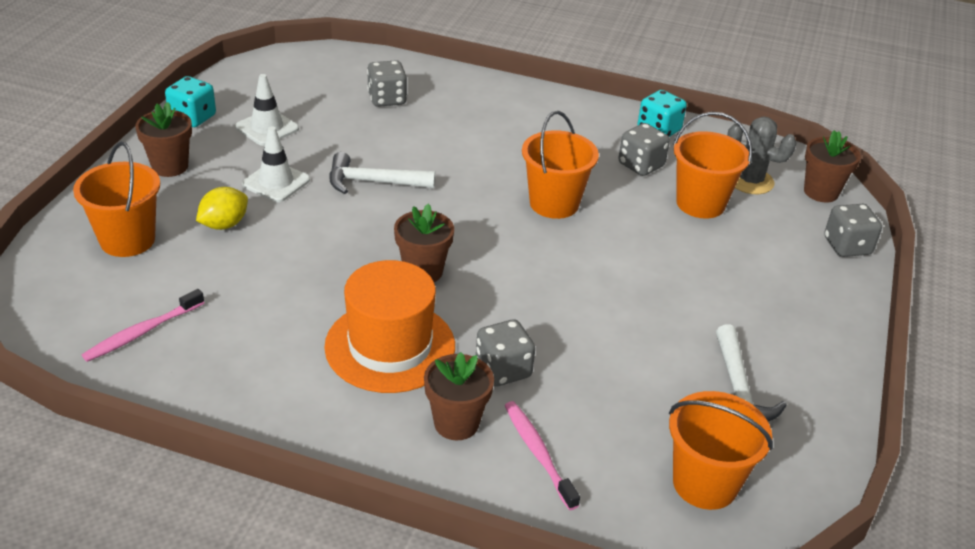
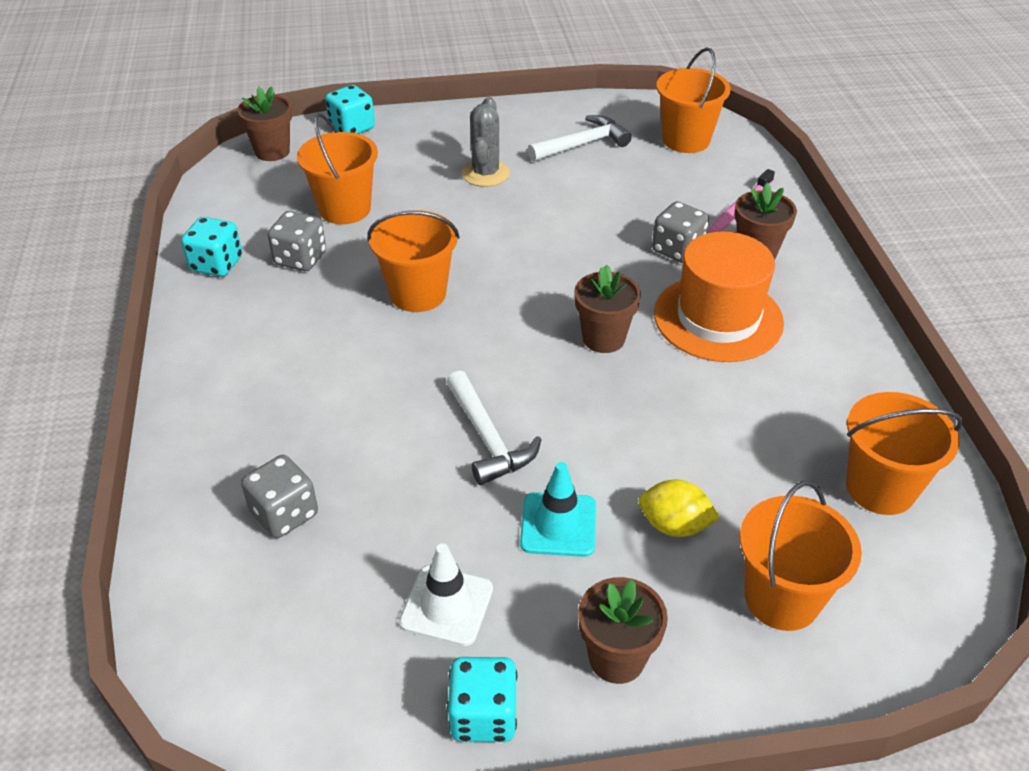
camera: 115 degrees left, 5 degrees up
(142, 332) = (880, 488): pink toothbrush -> orange bucket
(276, 182) = (558, 525): white traffic cone -> turquoise traffic cone
(750, 181) = (282, 190): grey cactus -> grey cactus (485, 173)
(847, 246) = (352, 128): grey dice -> turquoise dice

